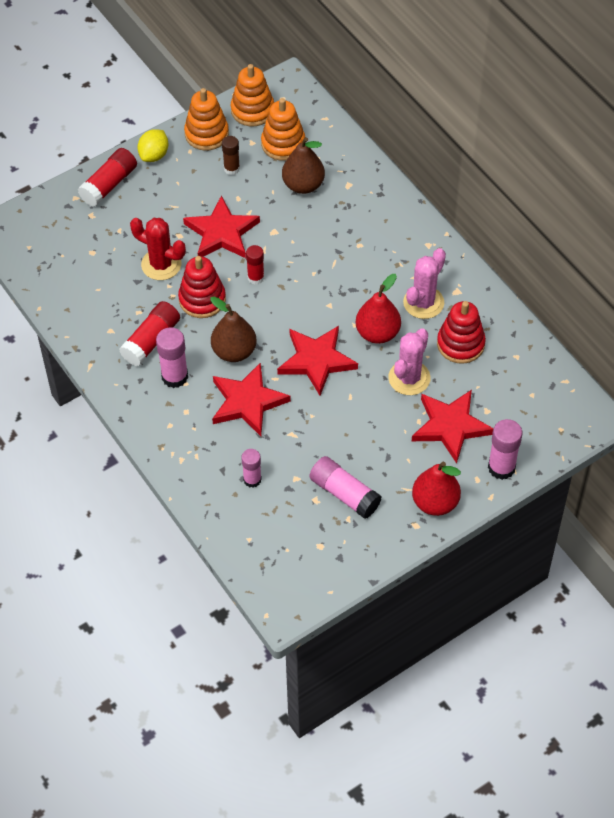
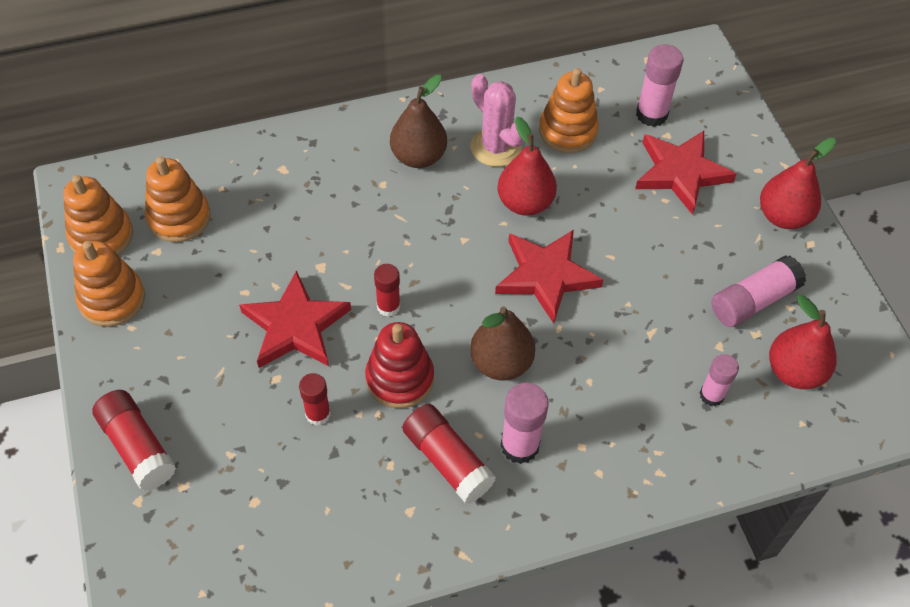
camera: 75 degrees left, 0 degrees up
(154, 155) = (114, 374): yellow lemon -> none
(161, 264) = (318, 414): red cactus -> red glue stick
(231, 169) = (190, 286): brown glue stick -> none
(247, 402) = (587, 369): red star -> none
(291, 528) = (794, 371): none -> red pear
(303, 185) = (259, 215): brown pear -> brown pear (418, 157)
(409, 378) = (601, 191): pink cactus -> none
(460, 344) = (567, 131): red stacking toy -> orange stacking toy
(501, 467) = (748, 144): pink glue stick -> pink glue stick (651, 114)

